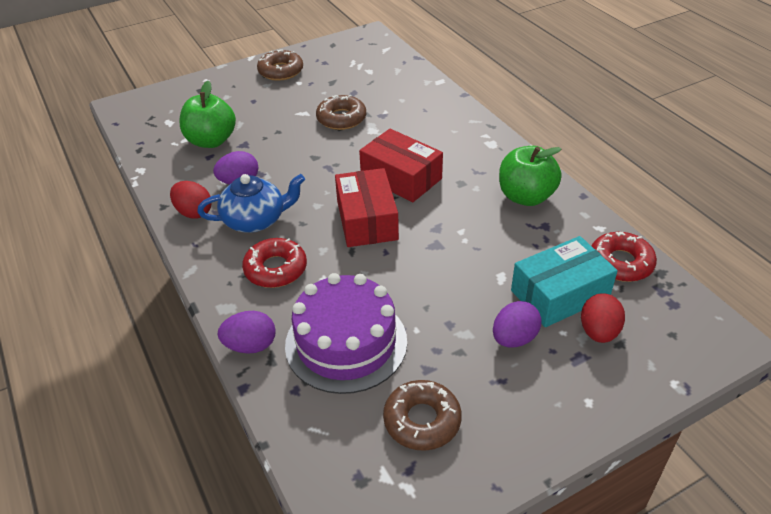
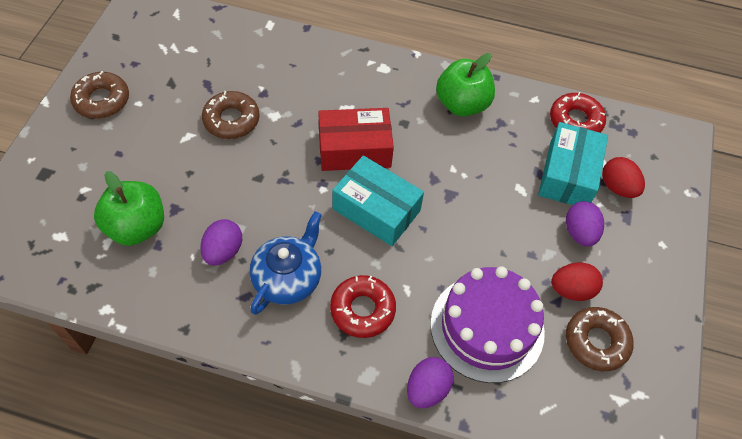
camera: 50 degrees left, 15 degrees up
(194, 212) = (223, 313): red egg -> red egg (571, 290)
(367, 220) = (376, 210): red box -> turquoise box

